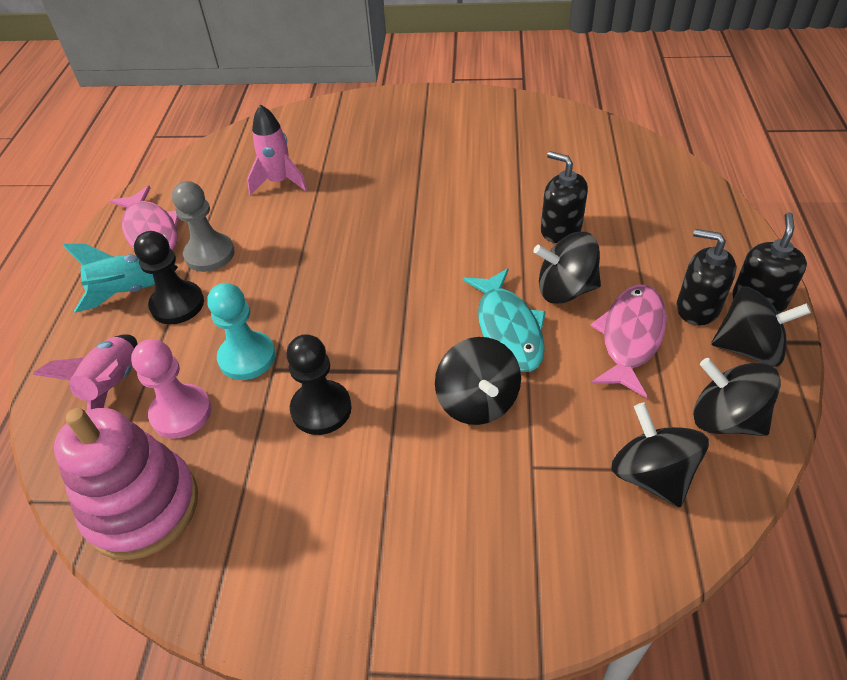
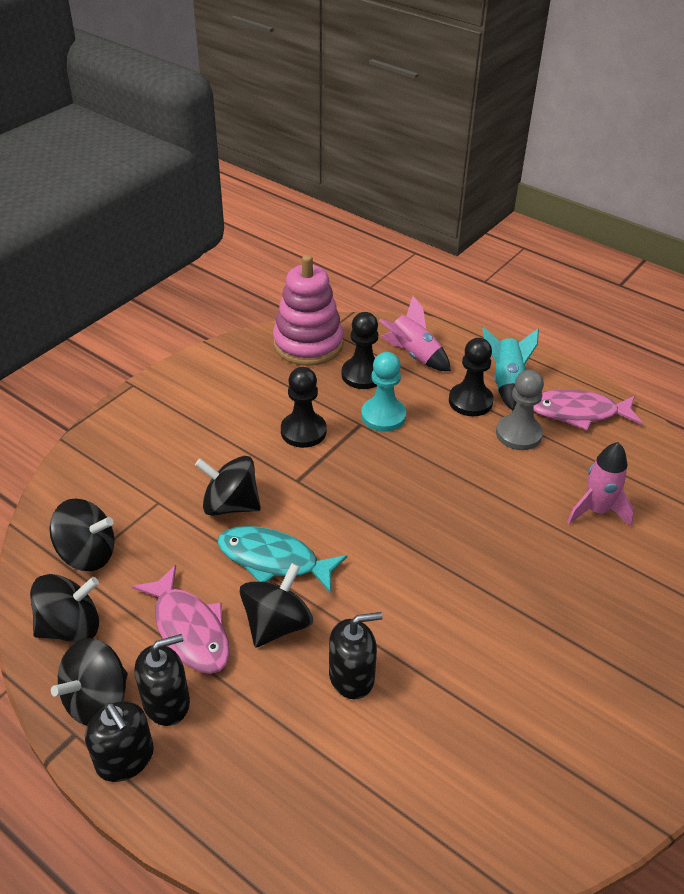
camera: 120 degrees right, 5 degrees down
(181, 413) = (362, 375): pink pawn -> black pawn

